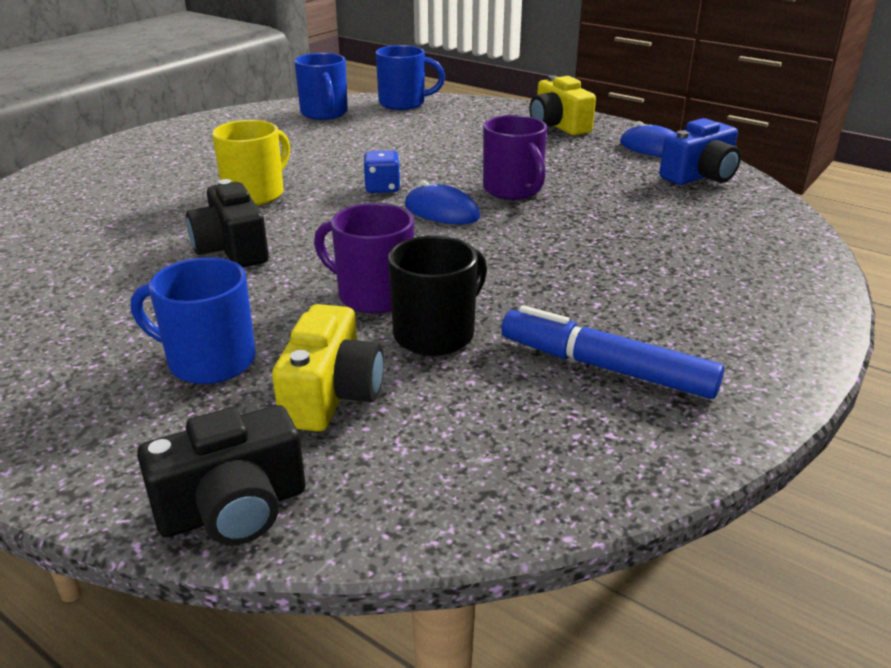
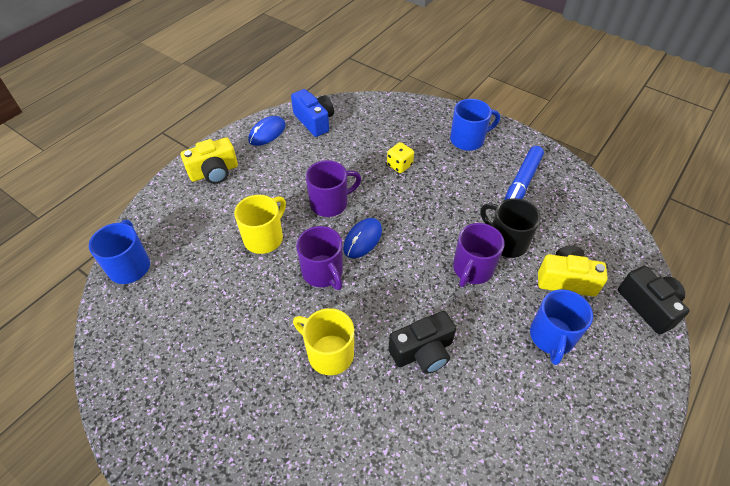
camera: 90 degrees left, 20 degrees up
(324, 113) = (141, 327): blue mug -> blue mug (468, 140)
(382, 188) = (323, 272): blue dice -> purple mug
(444, 156) = (264, 238): none -> yellow mug
(618, 240) = (399, 165): none -> yellow dice

